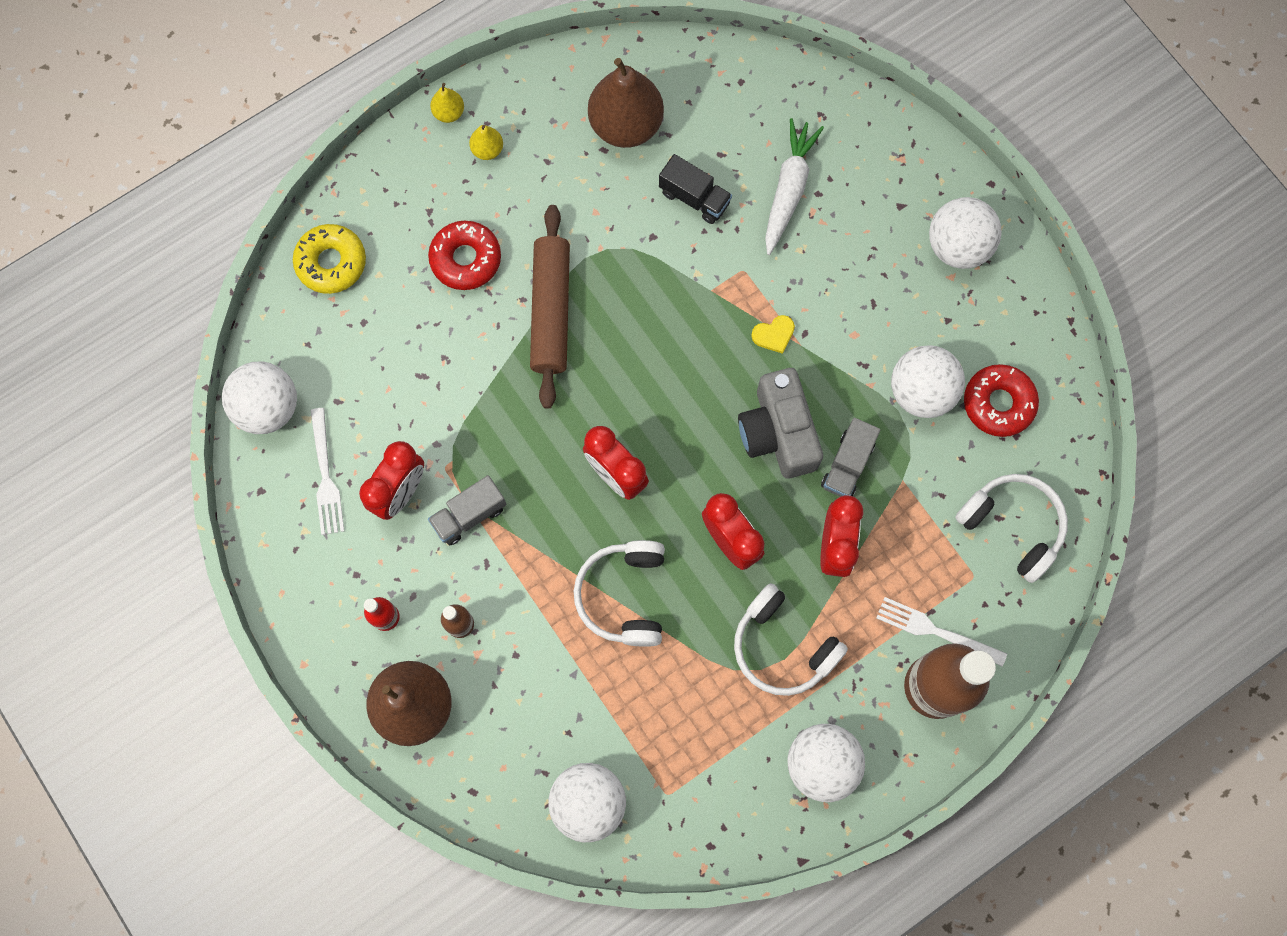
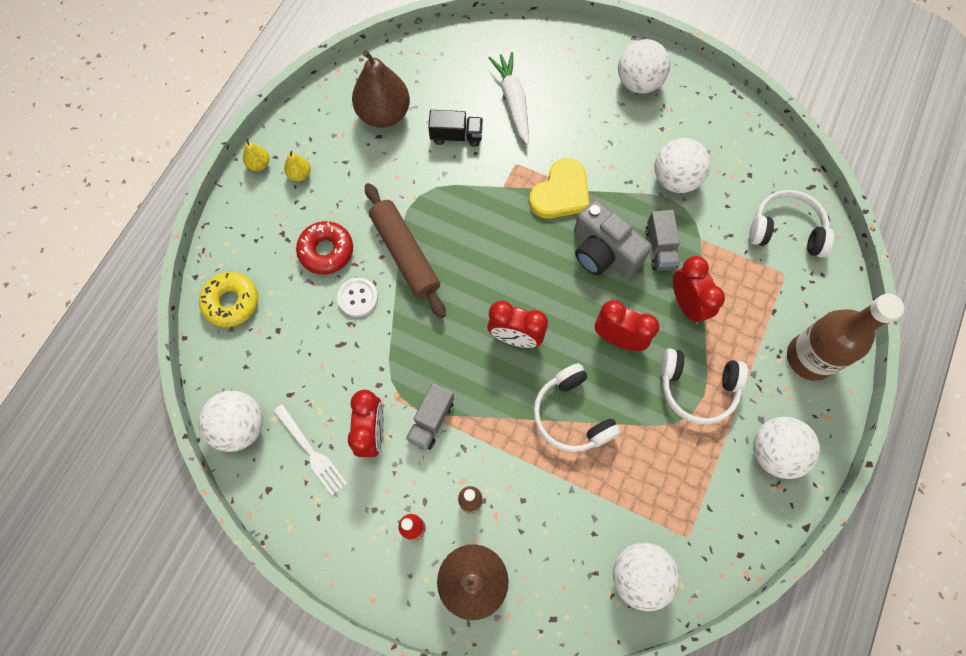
camera: 30 degrees left, 5 degrees down
(469, 333) = (357, 298): none -> white button
(774, 334) = (561, 193): yellow heart -> yellow heart, size x2.10
(935, 631) = (785, 322): white fork -> none
(998, 403) = (726, 161): red donut -> none

